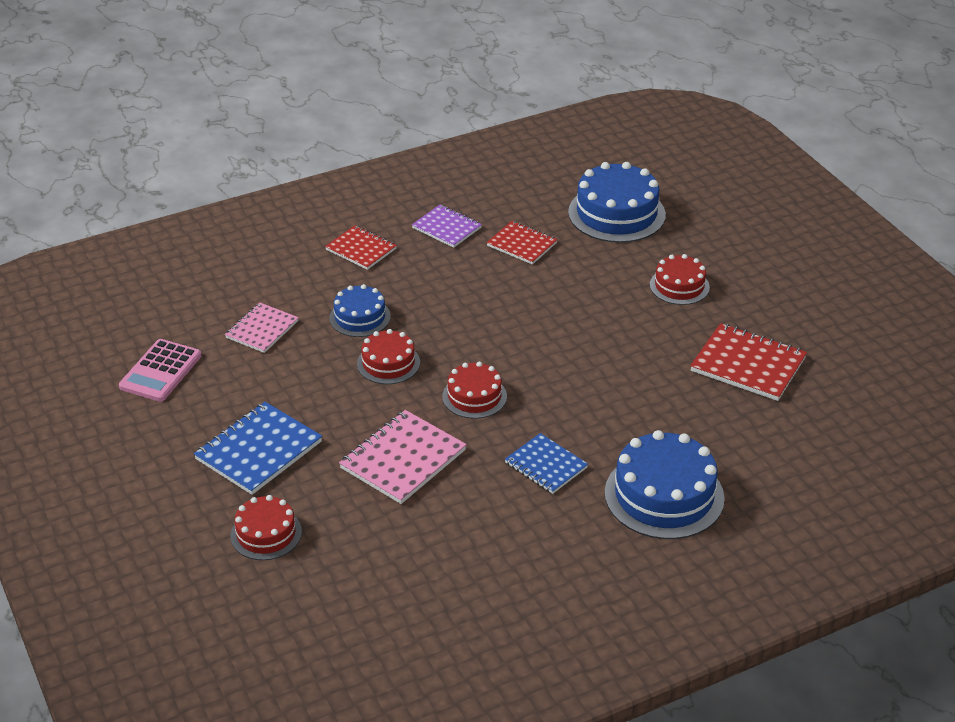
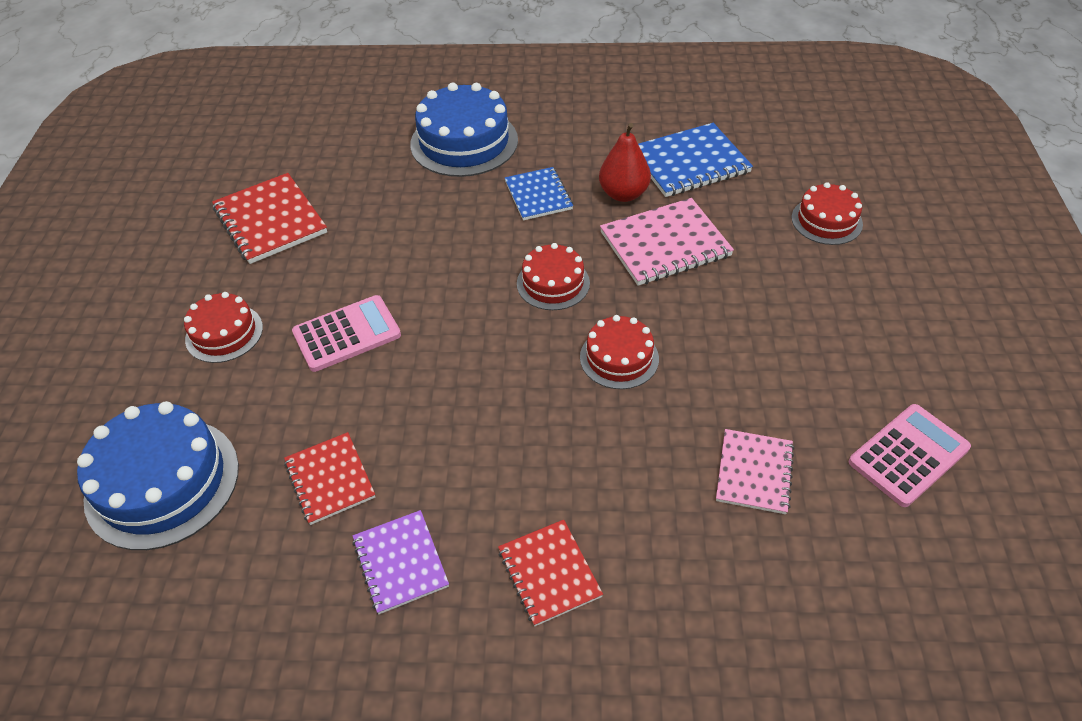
camera: 150 degrees left, 10 degrees up
(258, 450) = (810, 303): blue notebook -> blue notebook (689, 163)
(262, 329) = (754, 473): pink notebook -> pink notebook turned 45 degrees counterclockwise
(360, 317) = (617, 440): blue cake -> none
(469, 494) = (623, 194): none -> red pear
(595, 313) = (347, 334): none -> pink calculator

